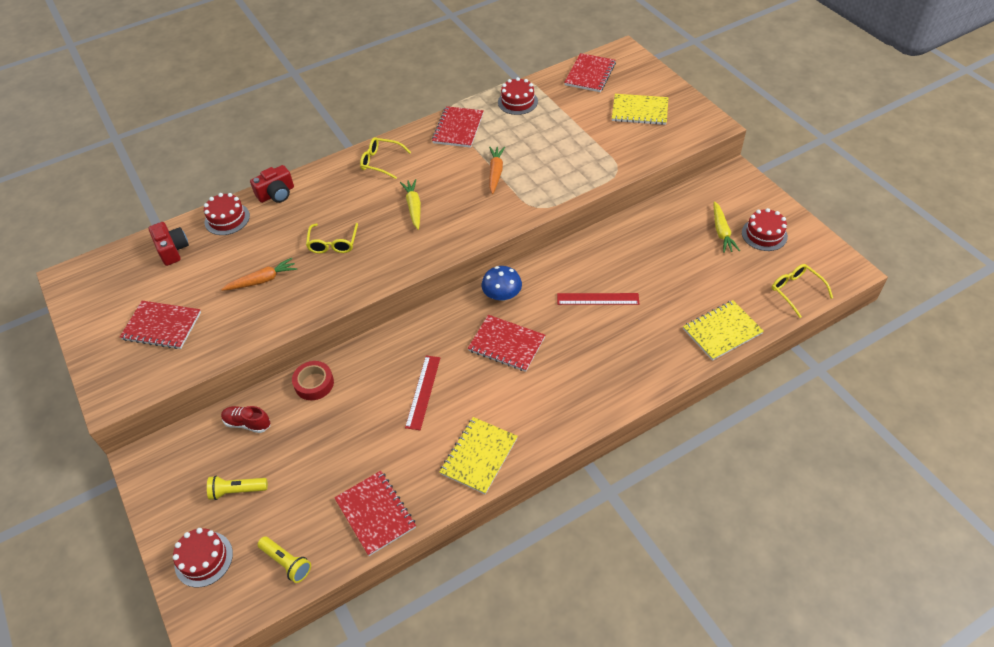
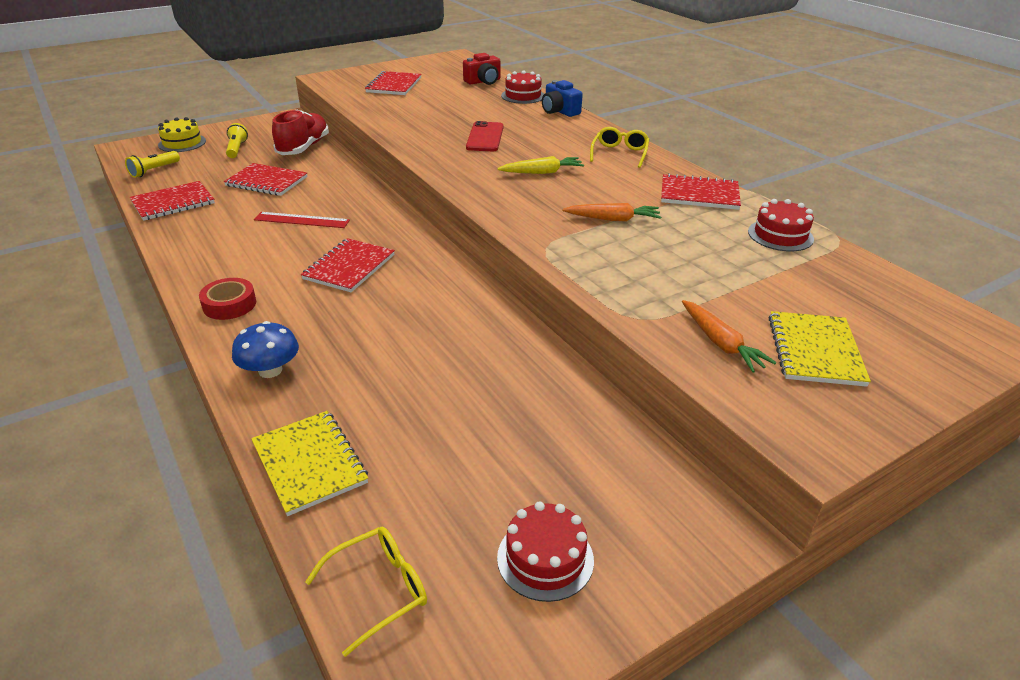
camera: 85 degrees right, 15 degrees down
(204, 559) = (182, 143): red cake -> yellow cake
(247, 423) = (303, 148): red shoe -> red shoe, size x1.72
(262, 280) = (439, 113): orange carrot -> orange carrot (721, 343)
(276, 194) = (559, 111): red camera -> blue camera
(314, 383) = (335, 170): red tape -> red tape (229, 304)
(333, 243) = (485, 137): yellow glasses -> red phone
(479, 456) = (202, 251): yellow notebook -> none
(502, 295) = (430, 264): blue mushroom -> blue mushroom (270, 370)
(590, 74) = (897, 301): red notebook -> red notebook (266, 181)
(598, 299) = (408, 337): red ruler -> none
(721, 232) = (550, 490): yellow carrot -> none

